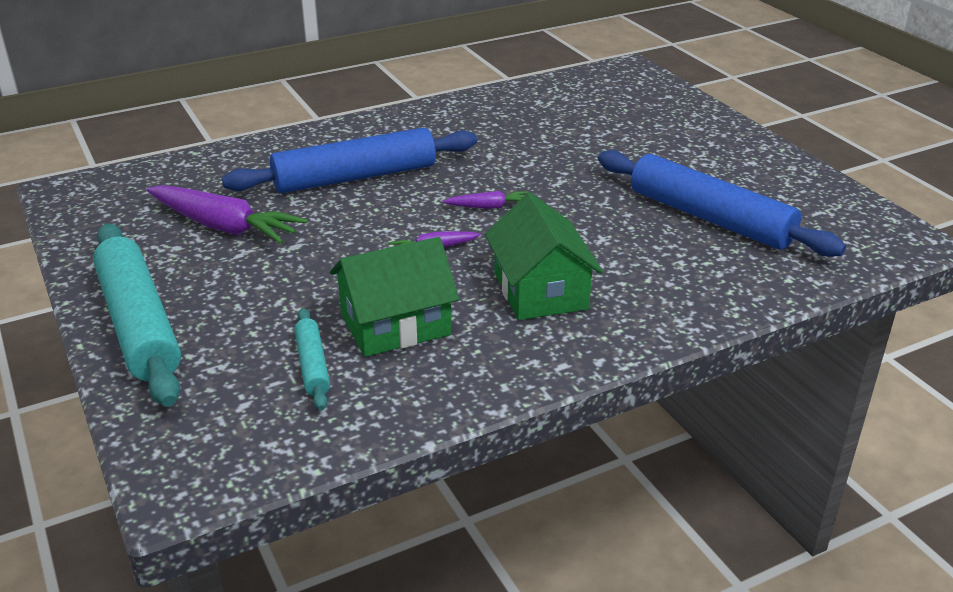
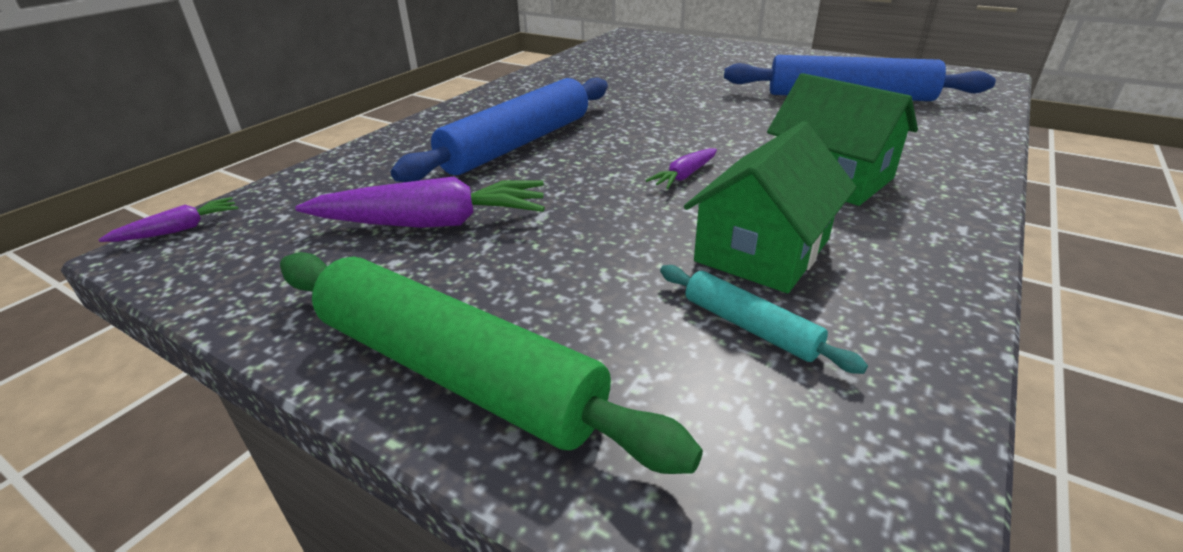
camera: 30 degrees left, 0 degrees up
(138, 324) = (455, 372): turquoise rolling pin -> green rolling pin
(489, 207) = (677, 133): purple carrot -> purple carrot (179, 230)

